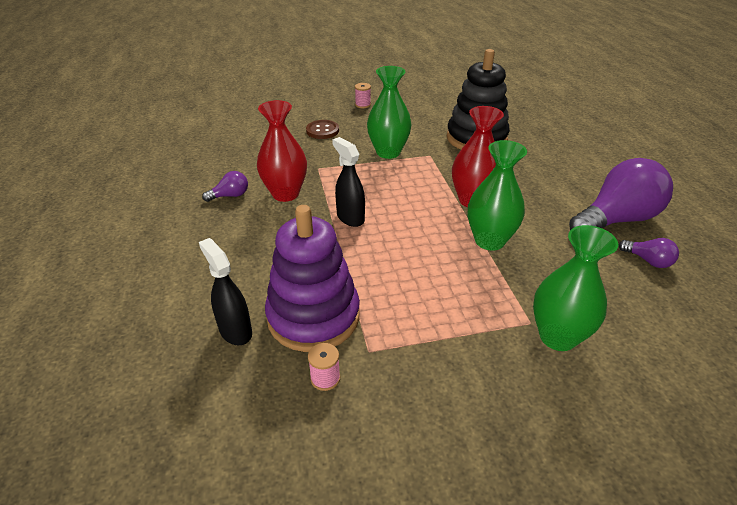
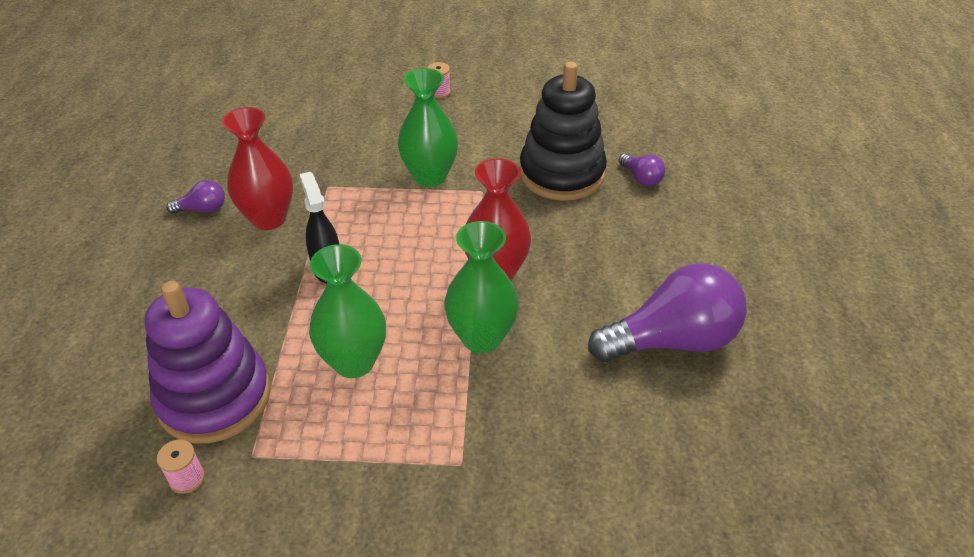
camera: 15 degrees right, 5 degrees up
(235, 331) = (122, 396): black spray bottle -> none
(322, 131) = (364, 127): brown button -> none
(557, 337) = (482, 491): green vase -> green vase (354, 362)
(648, 260) = (673, 411): purple light bulb -> purple light bulb (641, 178)

